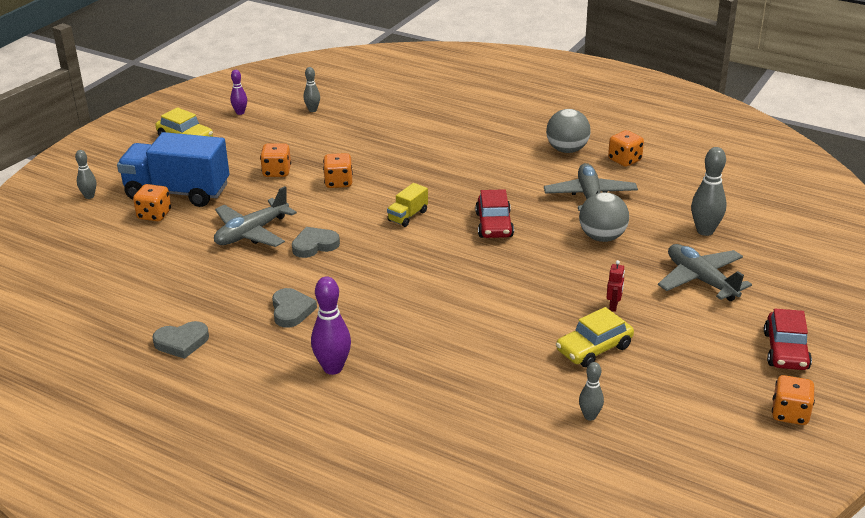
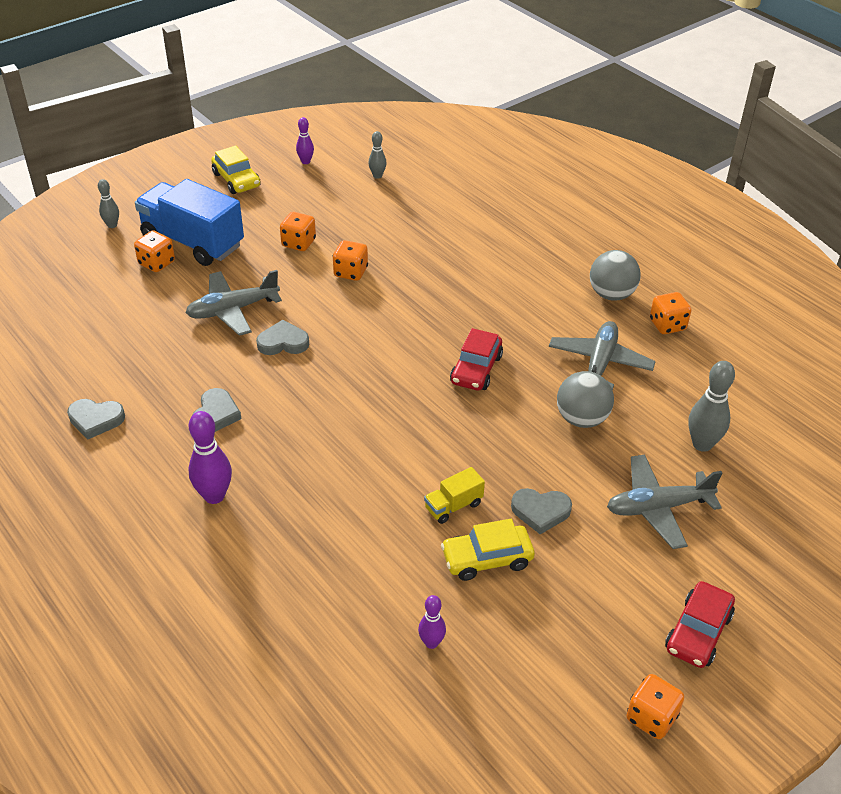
camera: 20 degrees right, 10 degrees up
(407, 216) = (394, 333): yellow truck -> yellow truck (453, 506)
(590, 416) = (431, 643): grey bowling pin -> purple bowling pin
(613, 306) = (540, 511): red robot -> grey heart
(701, 280) = (658, 508): grey plane -> grey plane turned 90 degrees counterclockwise

